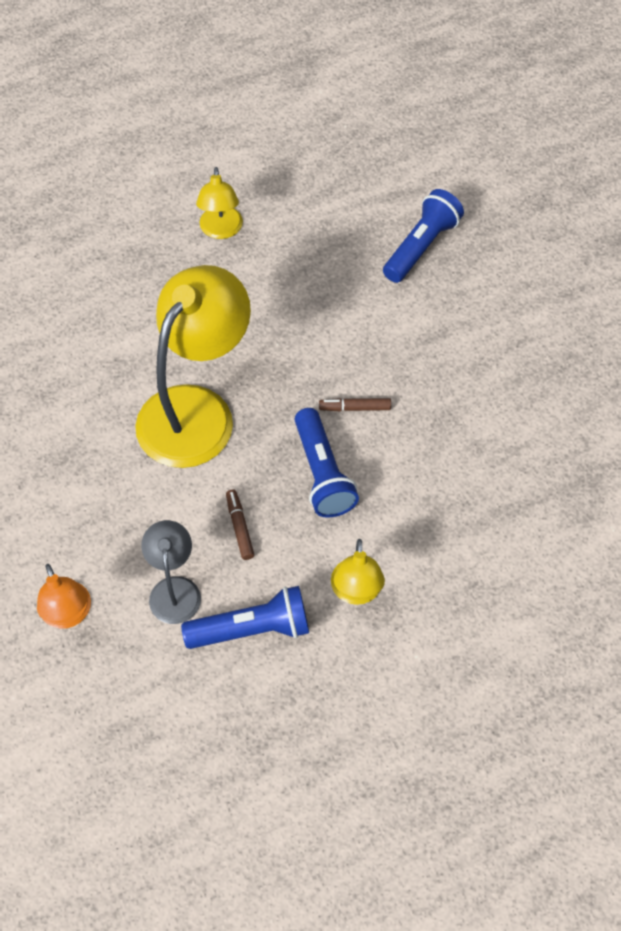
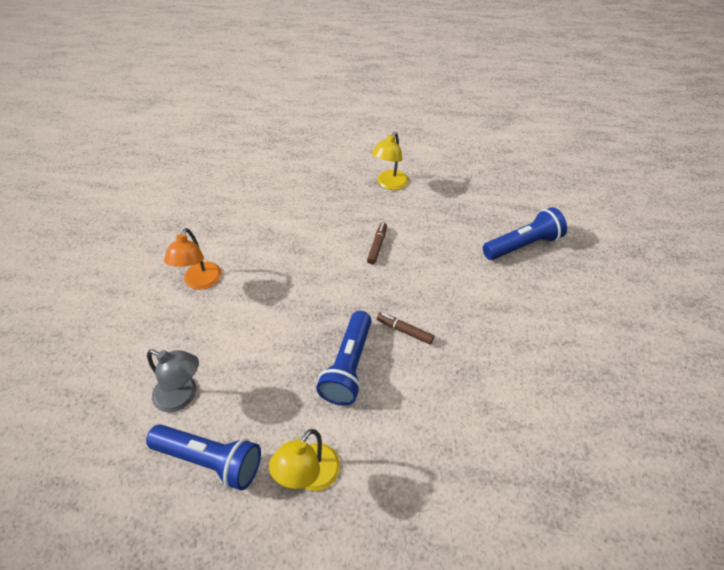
camera: 30 degrees right, 10 degrees down
(69, 615) = (103, 375): orange lamp -> orange lamp (200, 282)
(174, 589) = (183, 396): grey lamp -> grey lamp turned 90 degrees clockwise
(196, 410) = (294, 281): yellow lamp -> none
(239, 527) = (261, 375): brown marker -> brown marker (377, 246)

